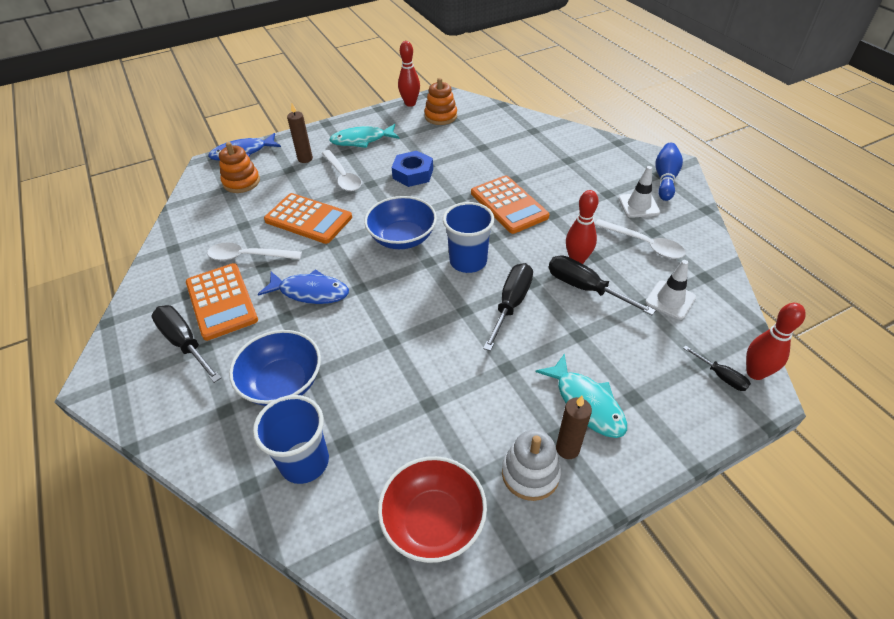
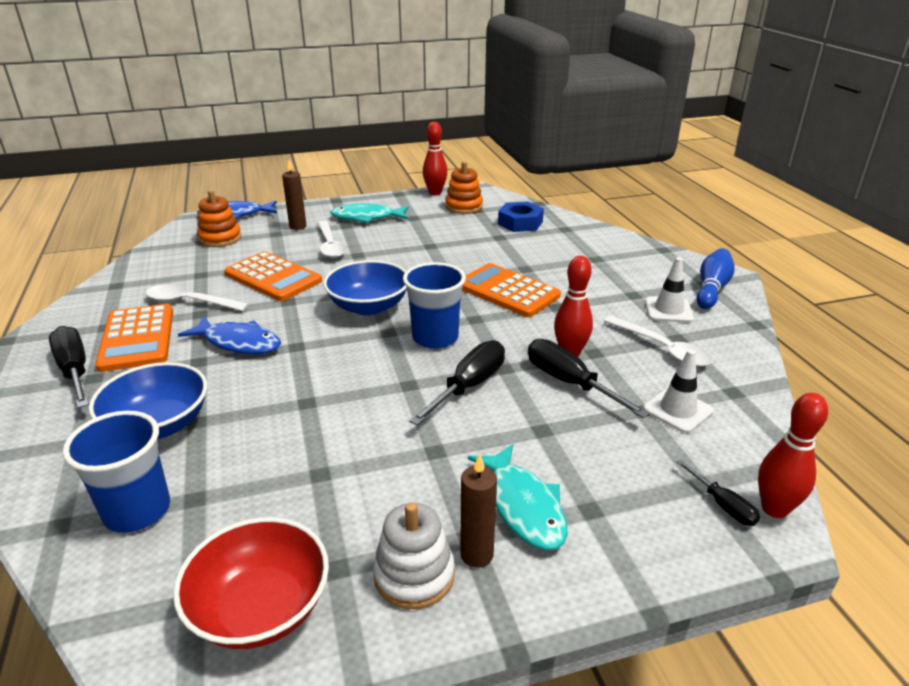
camera: 10 degrees right, 15 degrees down
(413, 174) = (409, 251): blue nut -> blue nut (520, 223)
(509, 205) = (507, 291): orange calculator -> orange calculator turned 150 degrees clockwise

